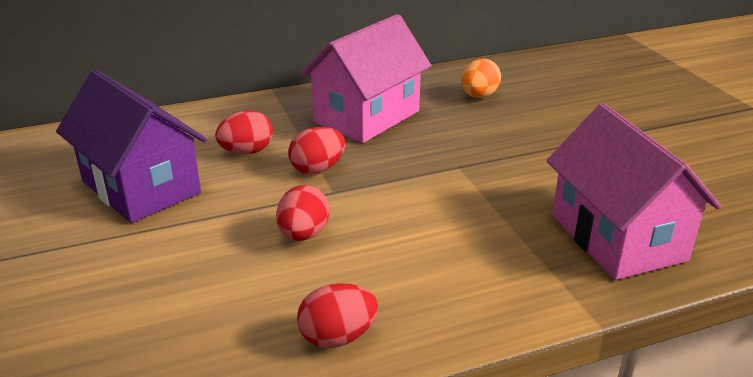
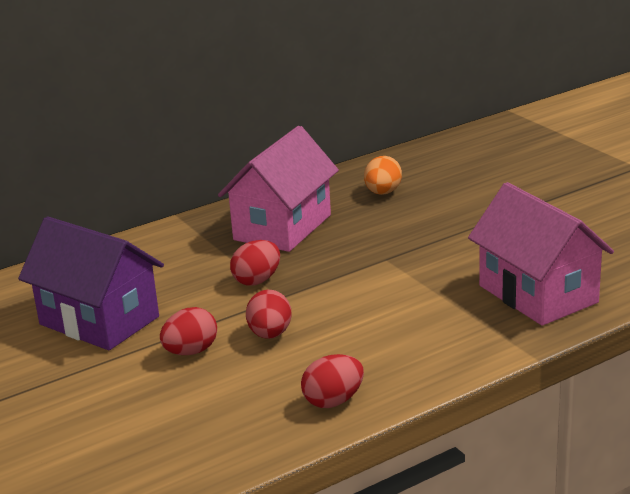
camera: 10 degrees left, 5 degrees down
(247, 152) = (182, 276): red egg -> red egg (191, 351)

